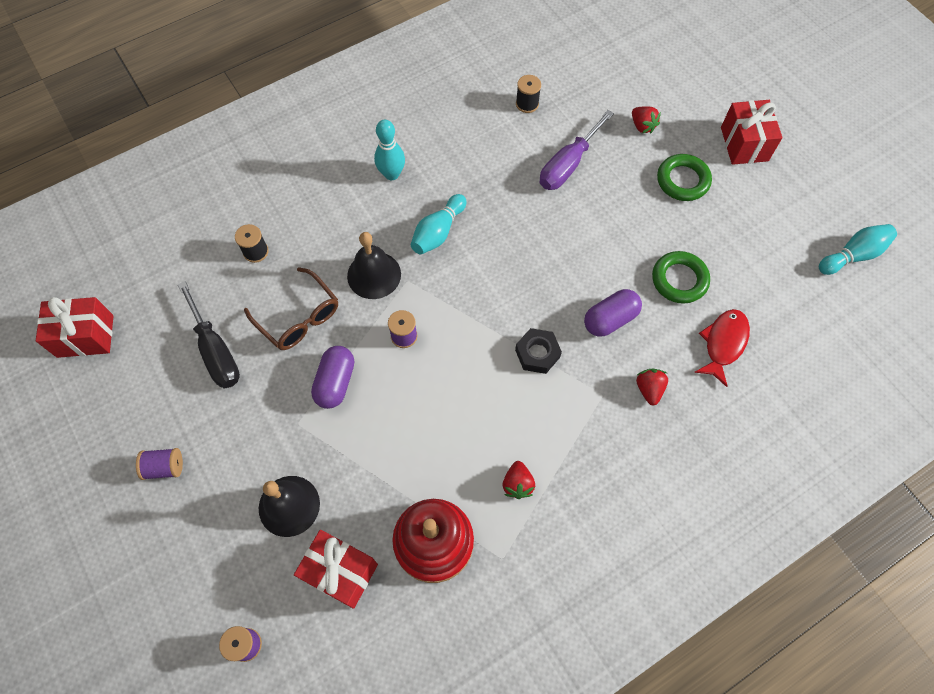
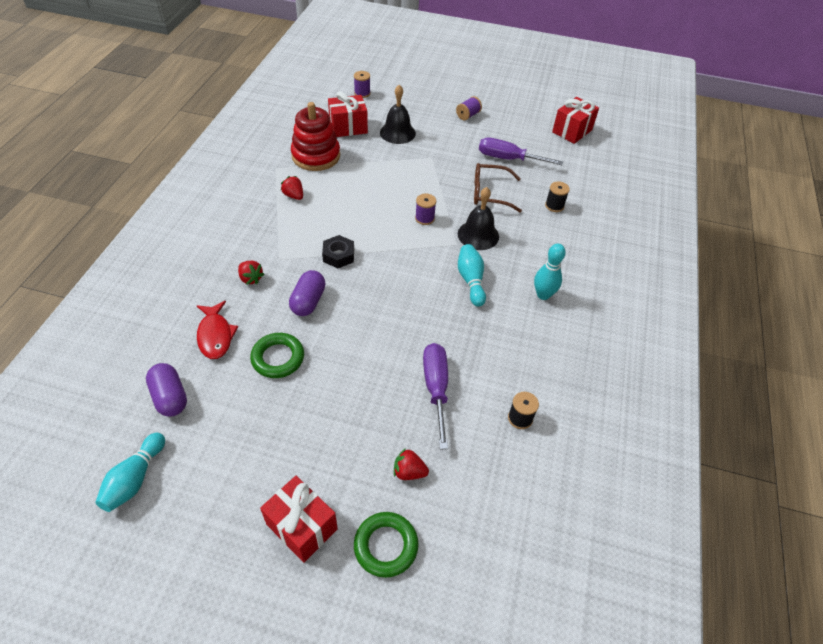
camera: 135 degrees right, 15 degrees down
(215, 351) = (508, 159): black screwdriver -> purple screwdriver
(335, 382) = (434, 180): purple capsule -> purple capsule (170, 397)
(682, 180) = (333, 443): green ring -> green ring (386, 546)

